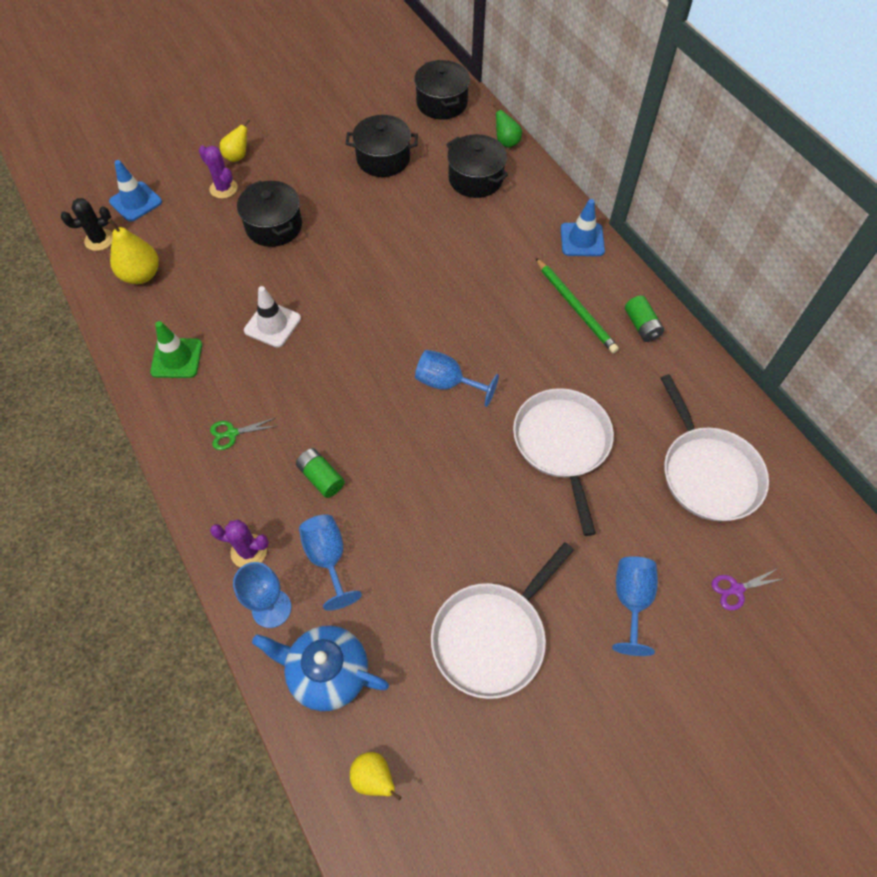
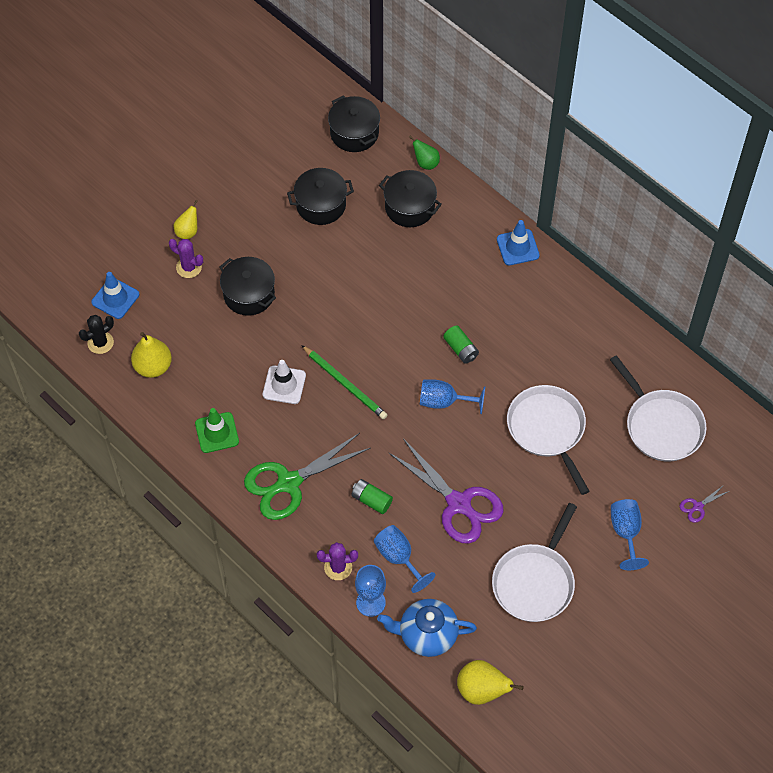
camera: 15 degrees left, 0 degrees up
(231, 433) = (288, 483): green scissors -> green scissors, size x2.40
(374, 777) = (482, 690): yellow pear -> yellow pear, size x1.58
(426, 509) = (459, 504): none -> purple scissors
(575, 308) = (528, 312): green pencil -> green pencil (345, 384)
(641, 326) = (585, 315): green battery -> green battery (461, 349)

